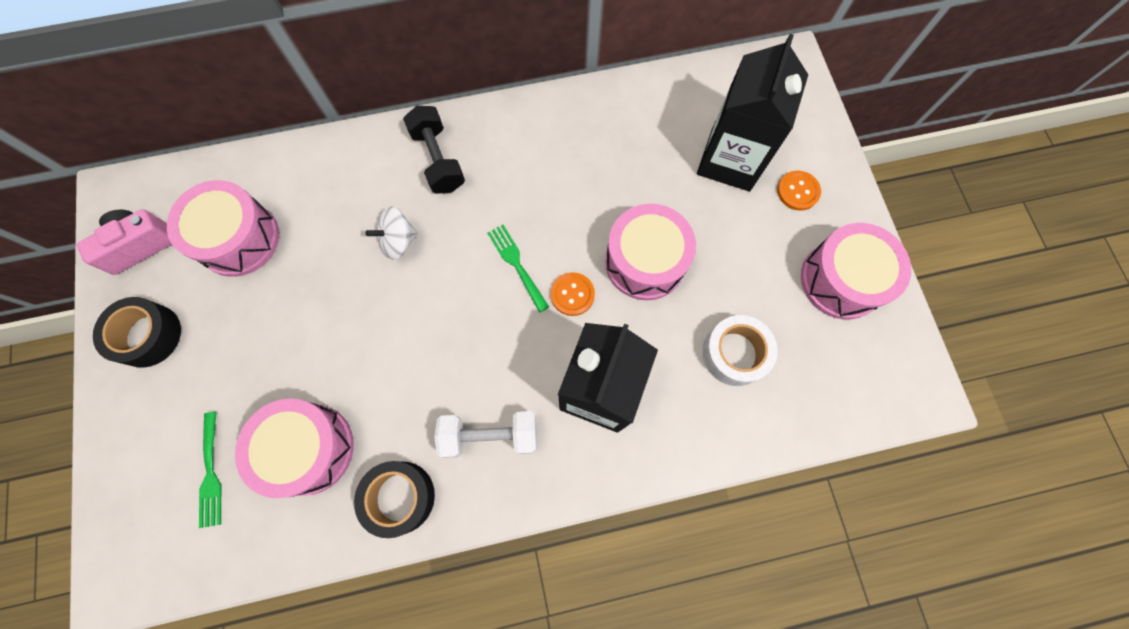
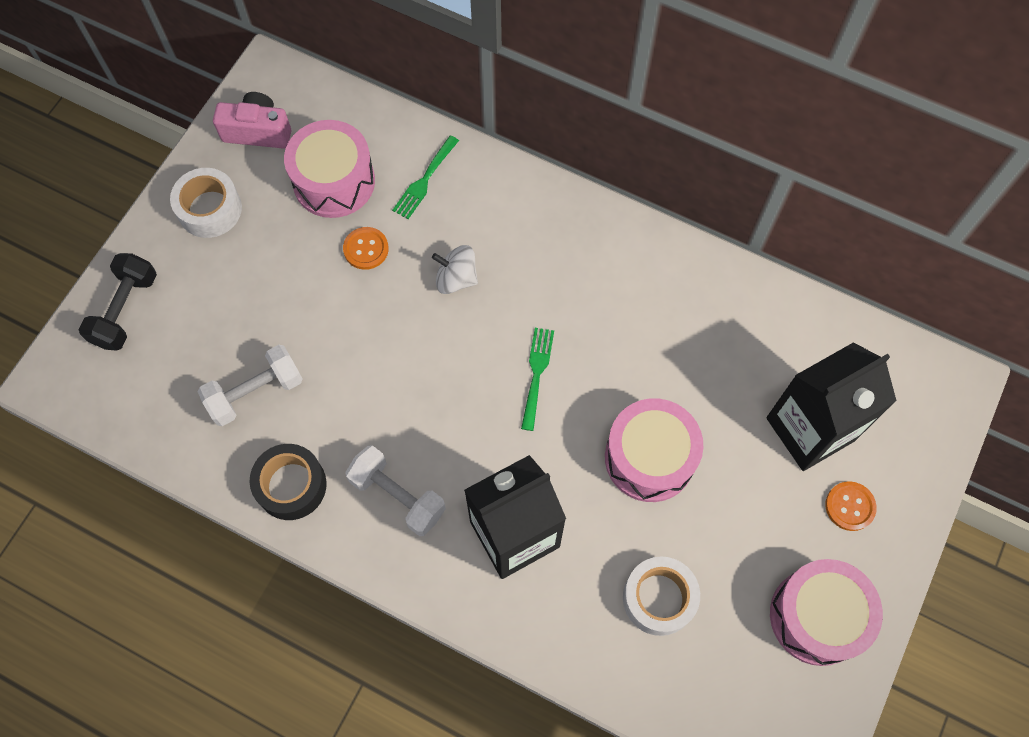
camera: 40 degrees right, 5 degrees down
(148, 335) = (210, 209): black tape -> white tape
(211, 473) = (173, 353): green fork -> green fork (425, 180)
(309, 449) = (255, 392): pink drum -> white dumbbell
(438, 160) = (546, 233): black dumbbell -> black dumbbell (125, 310)
(572, 294) = (562, 436): orange button -> orange button (366, 249)

